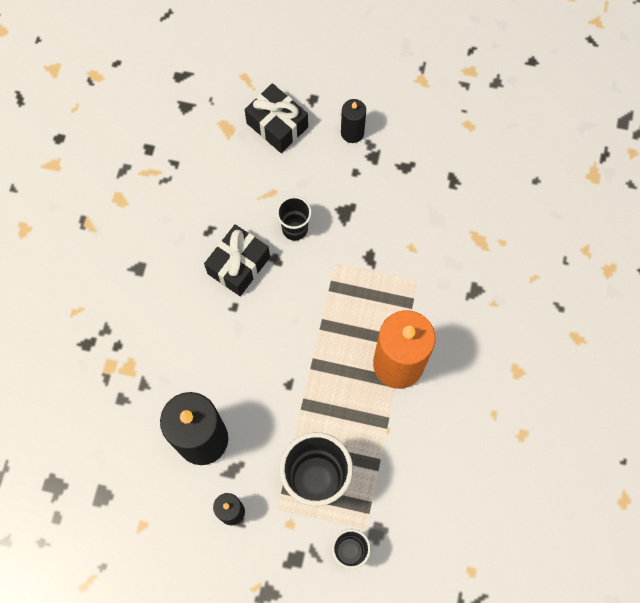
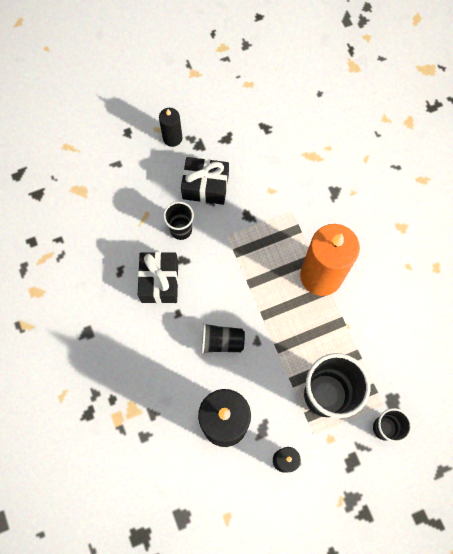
camera: 35 degrees left, 0 degrees up
(255, 361) = (221, 341): none -> black cup
(277, 125) = (115, 166): black gift -> black gift (205, 186)

